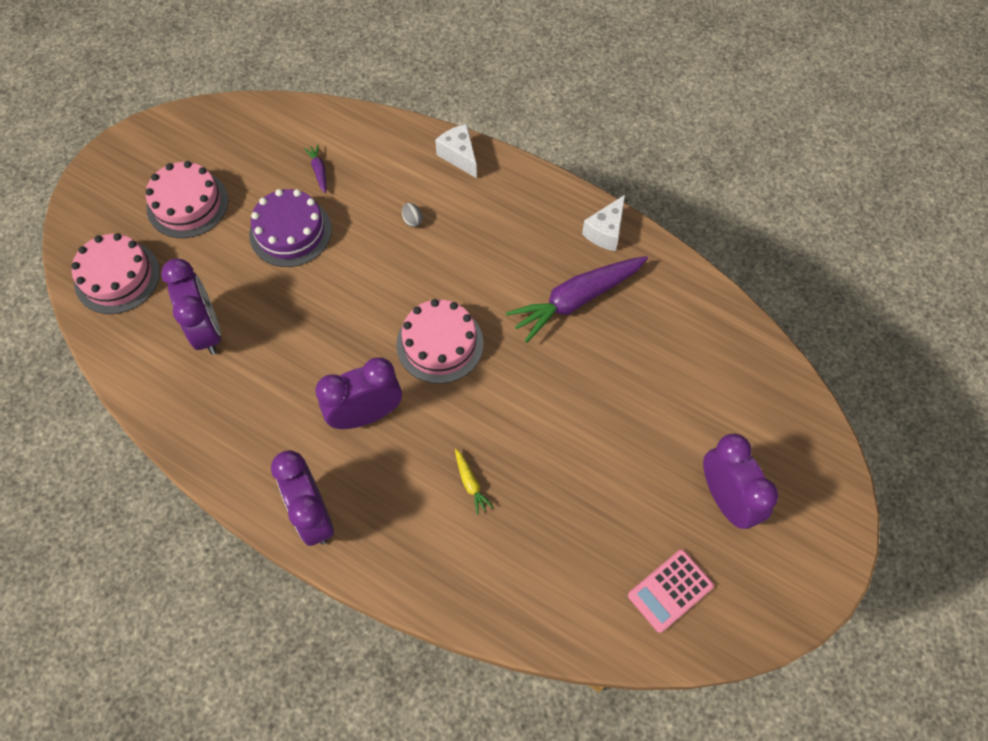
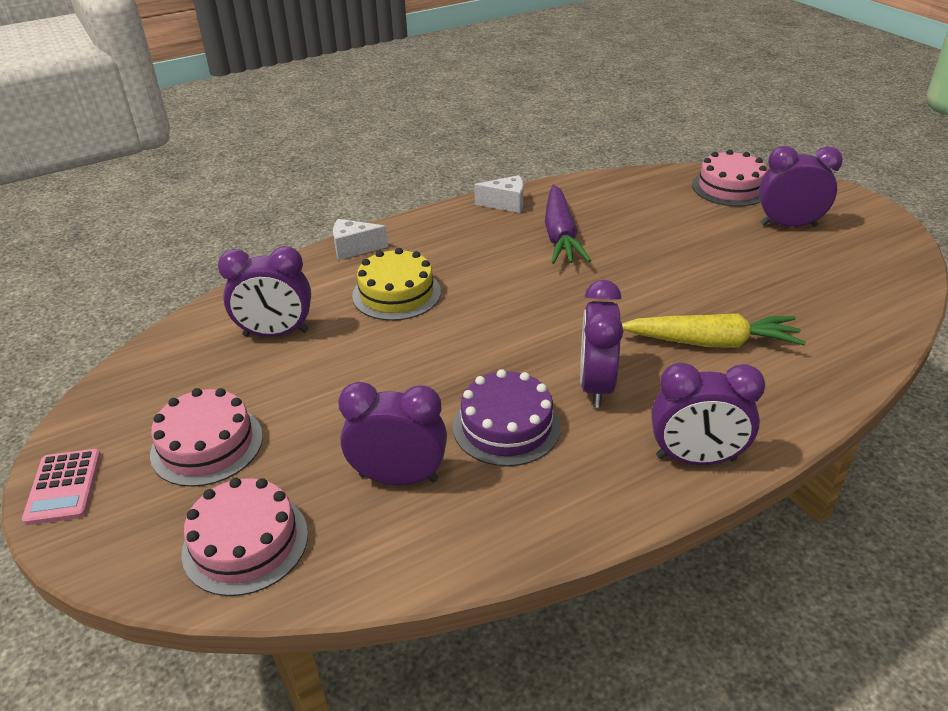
camera: 60 degrees left, 25 degrees down
(290, 232) = (330, 374): purple cake -> purple cake (506, 426)
(319, 171) = (276, 333): purple carrot -> purple clock
(412, 220) = (396, 293): grey egg -> yellow cake
(440, 344) = (548, 317): pink cake -> pink cake (730, 187)
(470, 483) = (711, 342): yellow carrot -> yellow carrot, size x2.38
(605, 232) = (506, 204): white cheese -> white cheese turned 60 degrees counterclockwise
(670, 590) = (861, 272): pink calculator -> pink calculator (64, 487)

